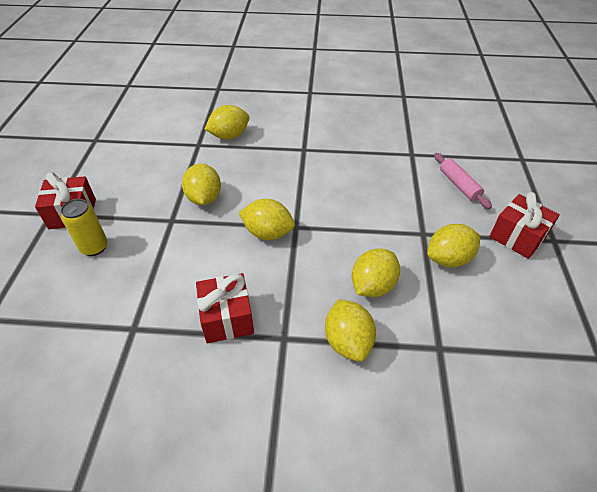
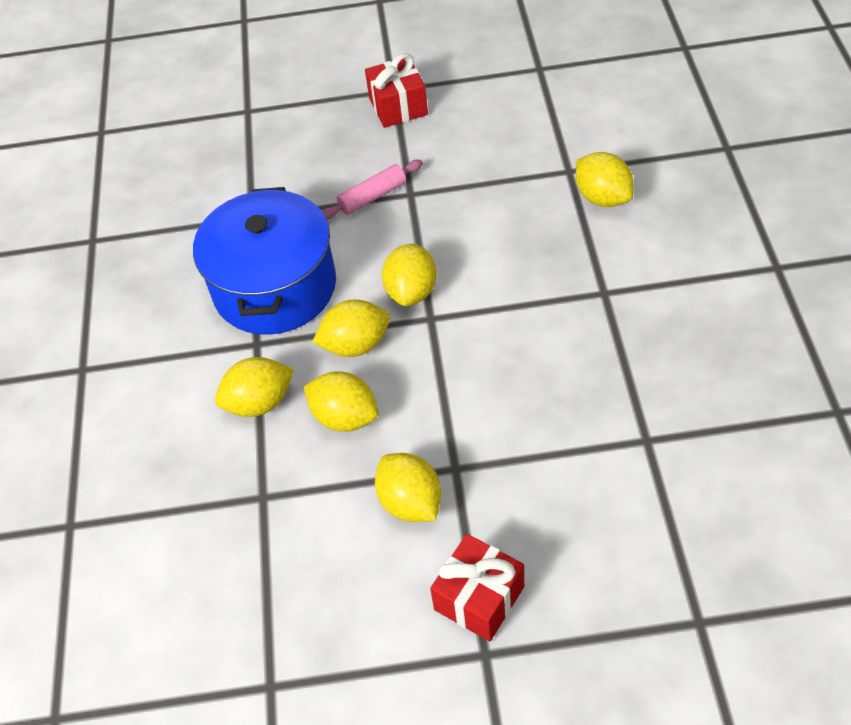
camera: 85 degrees right, 5 degrees up
(94, 247) = (351, 145): yellow can -> none
(204, 198) = (458, 211): yellow lemon -> yellow lemon (355, 345)
(227, 318) = (275, 287): red gift -> blue pot
(459, 185) = (584, 514): pink rolling pin -> pink rolling pin (373, 196)

